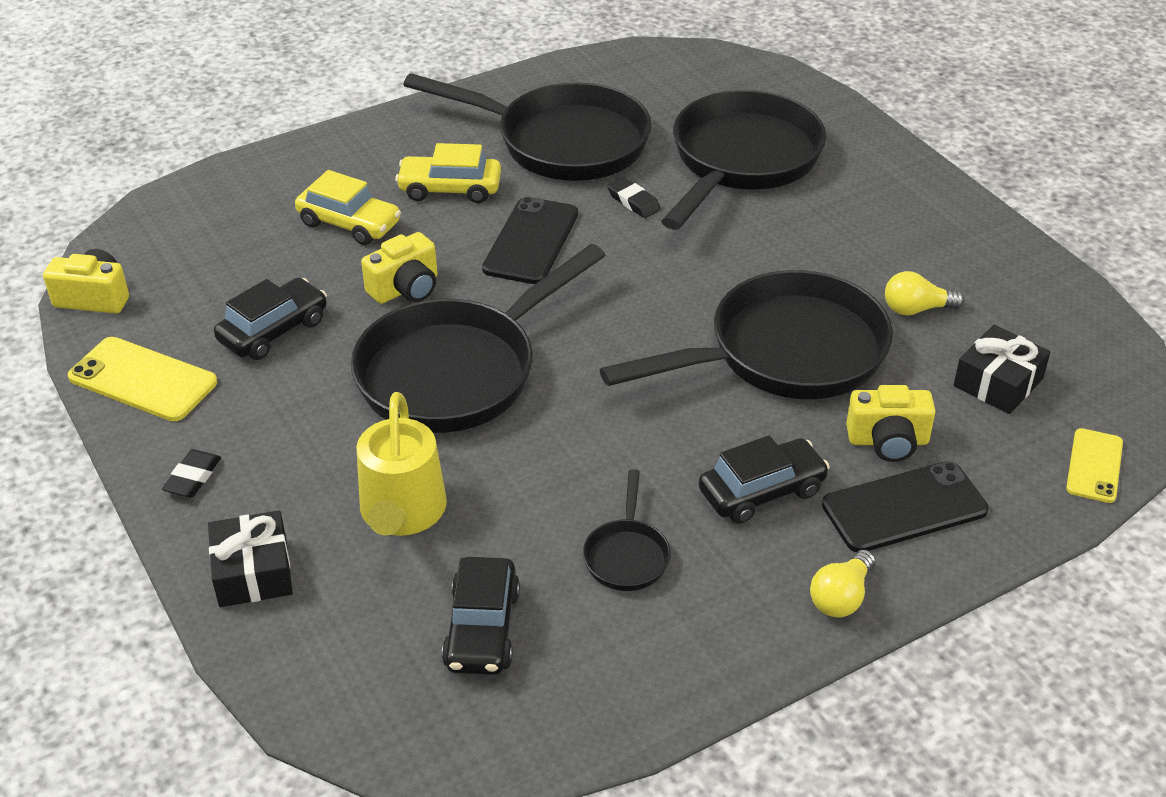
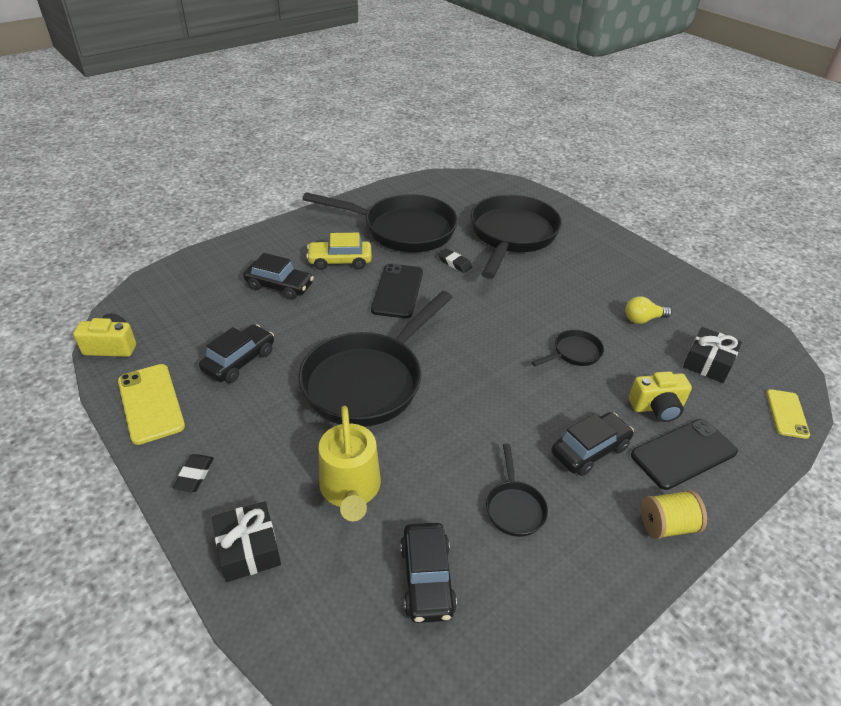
camera: 10 degrees left, 0 degrees up
(143, 380) = (151, 403): yellow phone -> yellow phone turned 45 degrees clockwise
(349, 223) = (279, 286): yellow car -> black car
(406, 289) = (324, 326): yellow camera -> none
(784, 353) = (574, 353): black pan -> black pan, size x0.43
(841, 597) = (667, 525): yellow light bulb -> yellow spool

